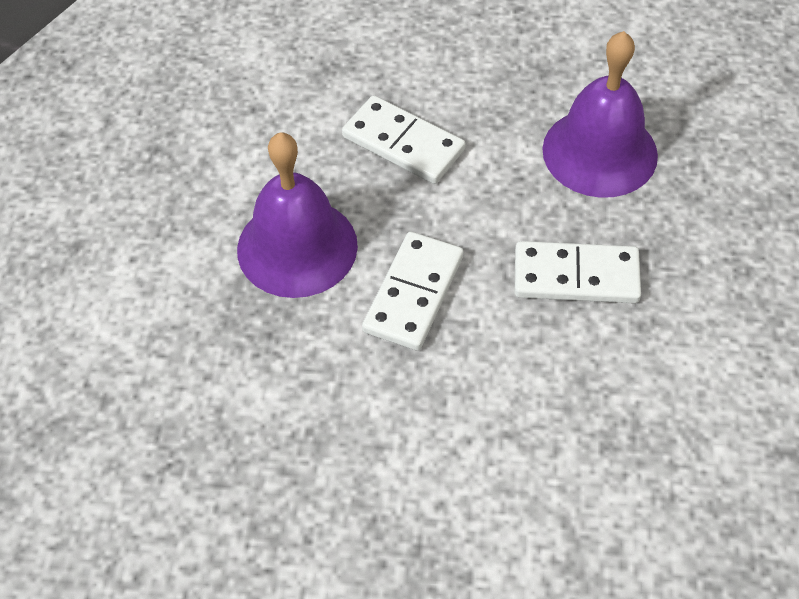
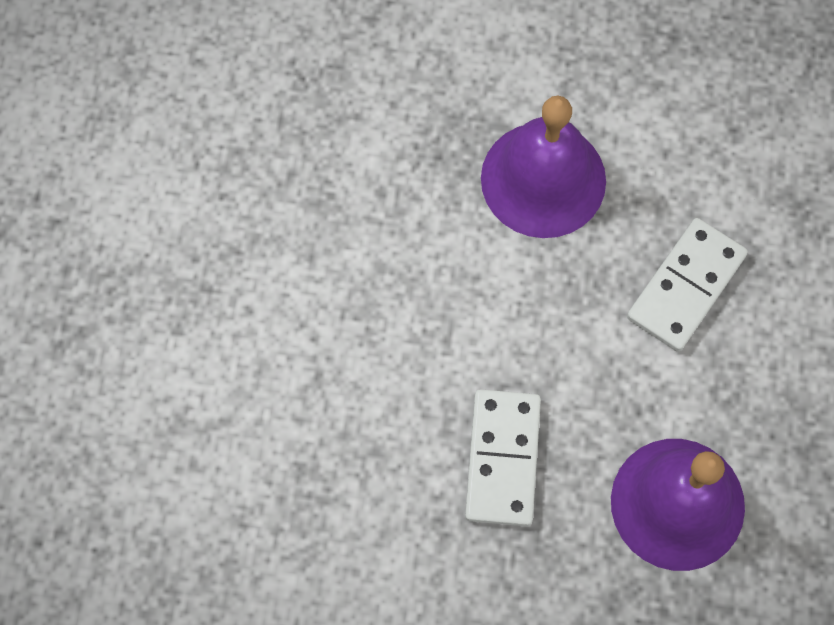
camera: 90 degrees right, 15 degrees up
(413, 293) = (483, 292): white domino -> none

